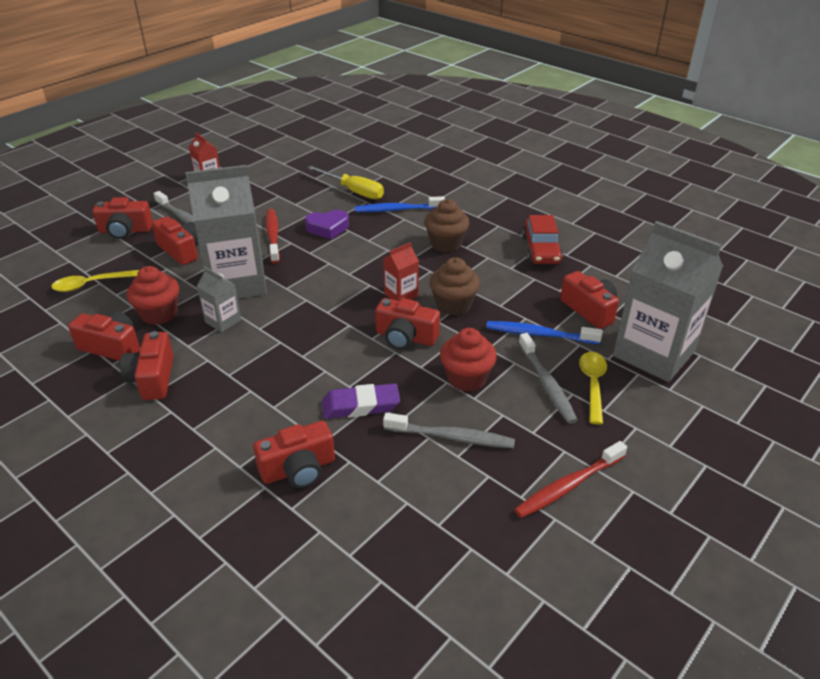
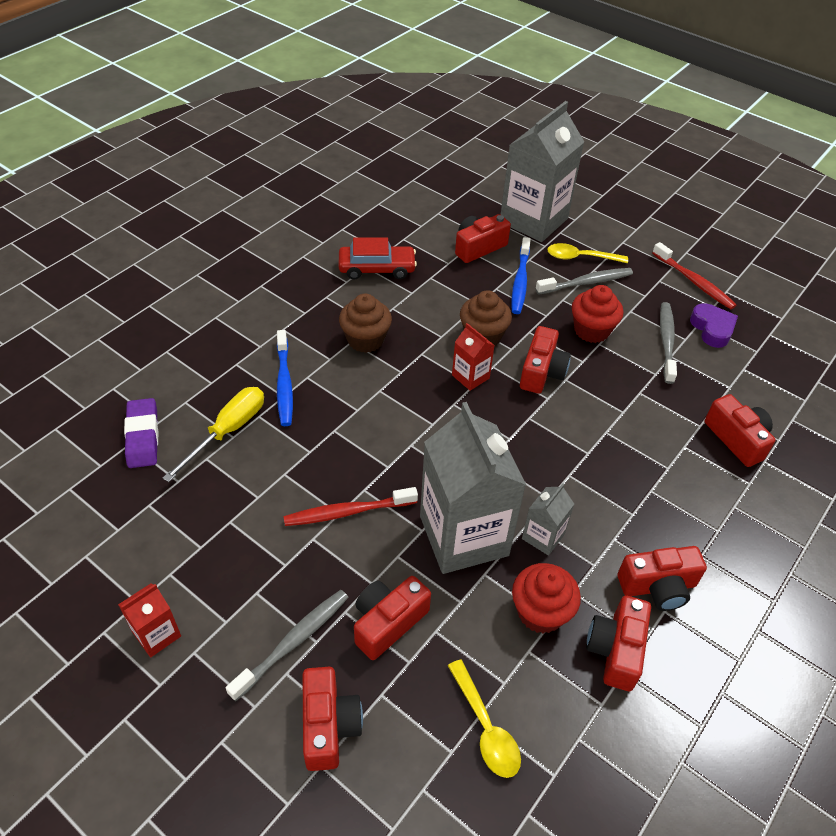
camera: 95 degrees left, 10 degrees up
(328, 228) = (328, 452): purple heart -> purple heart (712, 329)
(360, 405) = (647, 401): purple eraser -> purple eraser (142, 436)

